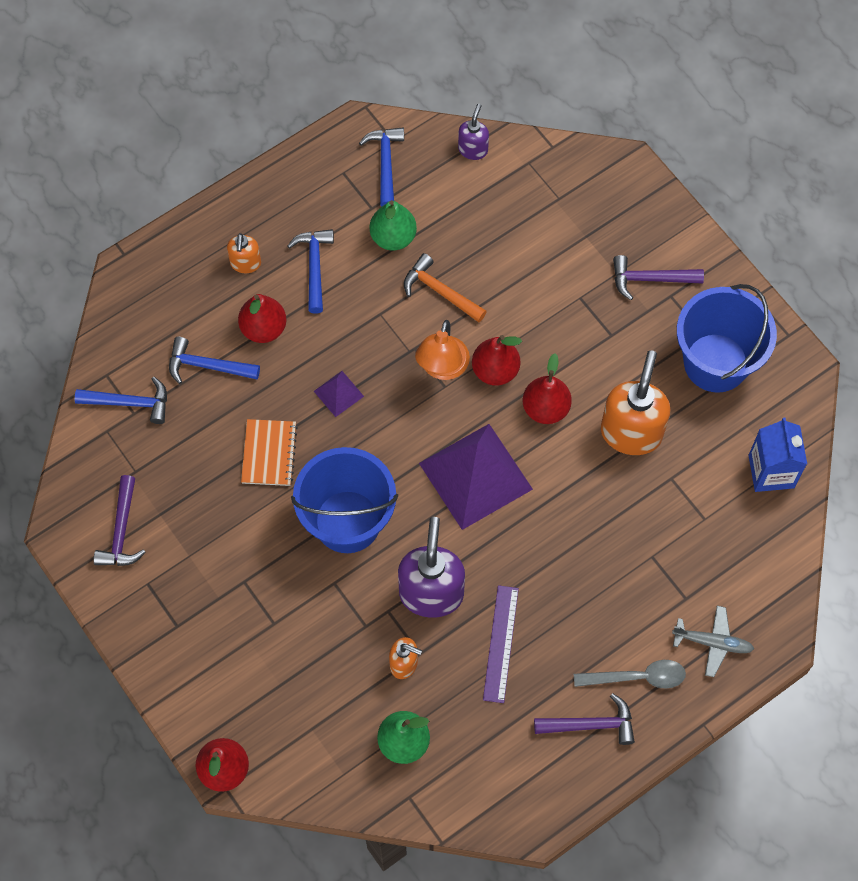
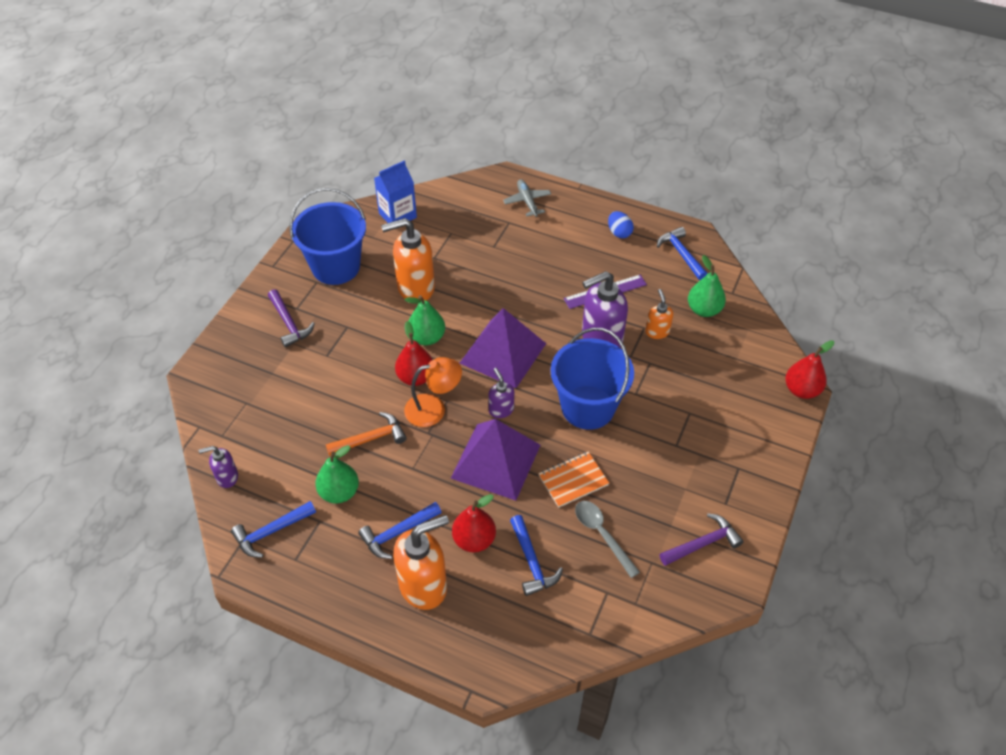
camera: 120 degrees left, 15 degrees down
(129, 403) = (601, 601): blue hammer -> blue hammer (681, 254)
(245, 264) = (423, 585): orange soap dispenser -> orange soap dispenser, size x1.94
(338, 393) = (495, 461): purple pyramid -> purple pyramid, size x2.25
(399, 432) = (501, 409): none -> purple soap dispenser
(440, 292) = (370, 439): orange hammer -> orange hammer turned 120 degrees counterclockwise
(545, 408) = (427, 337): red pear -> green pear
(590, 724) = (619, 233): purple hammer -> blue egg
(637, 677) = (574, 224): grey spoon -> grey spoon (602, 534)

